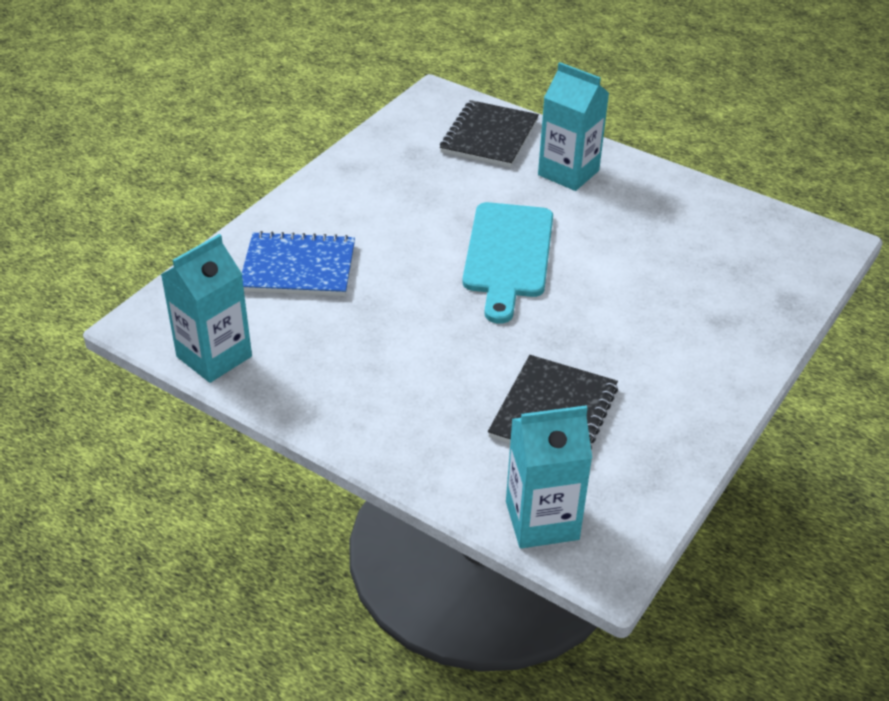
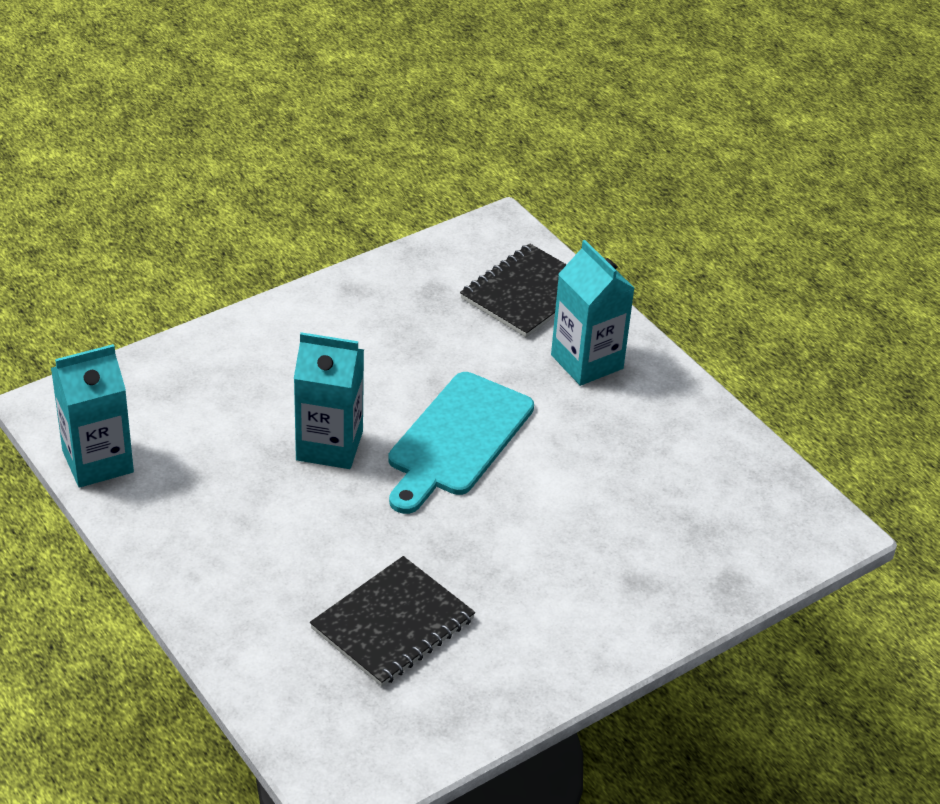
camera: 20 degrees right, 0 degrees up
(298, 267) = (233, 390): blue notebook -> none
(542, 520) = (310, 728): turquoise carton -> turquoise carton (329, 446)

